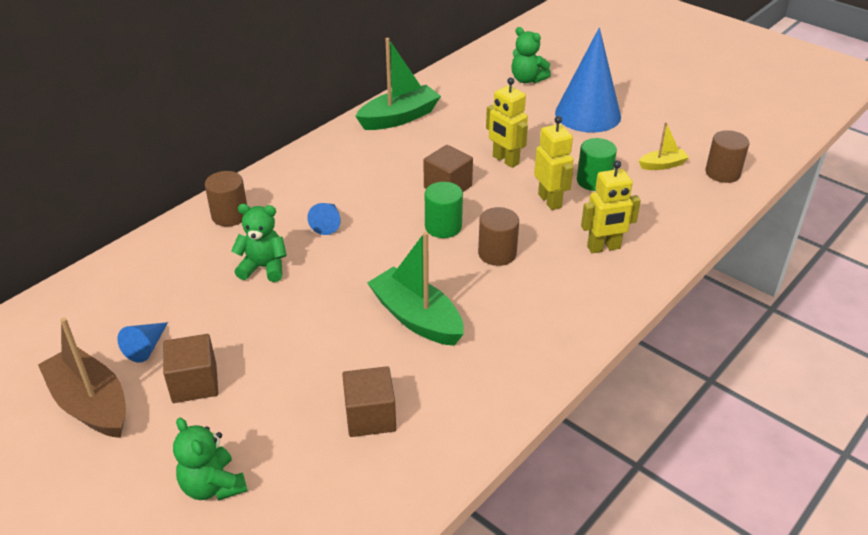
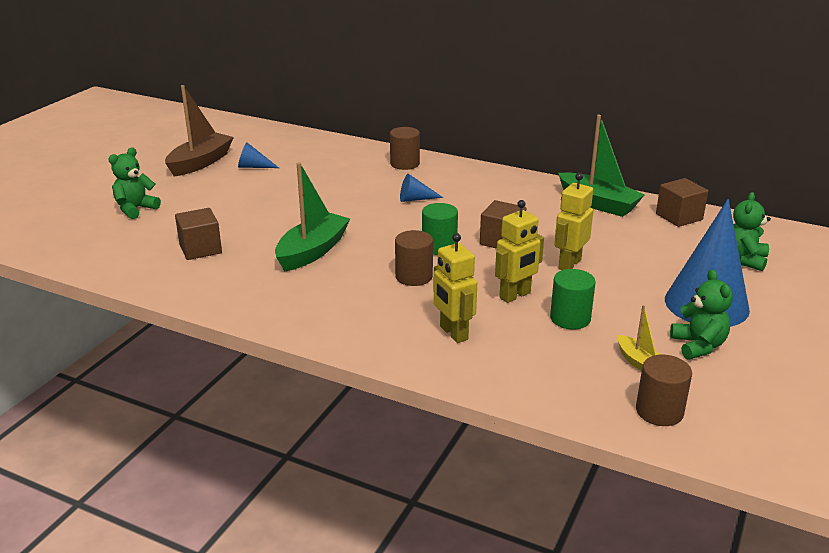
camera: 75 degrees right, 10 degrees down
(194, 383) = (223, 187): brown cube -> brown cube (679, 217)
(263, 267) = (349, 186): green teddy bear -> green teddy bear (698, 346)

